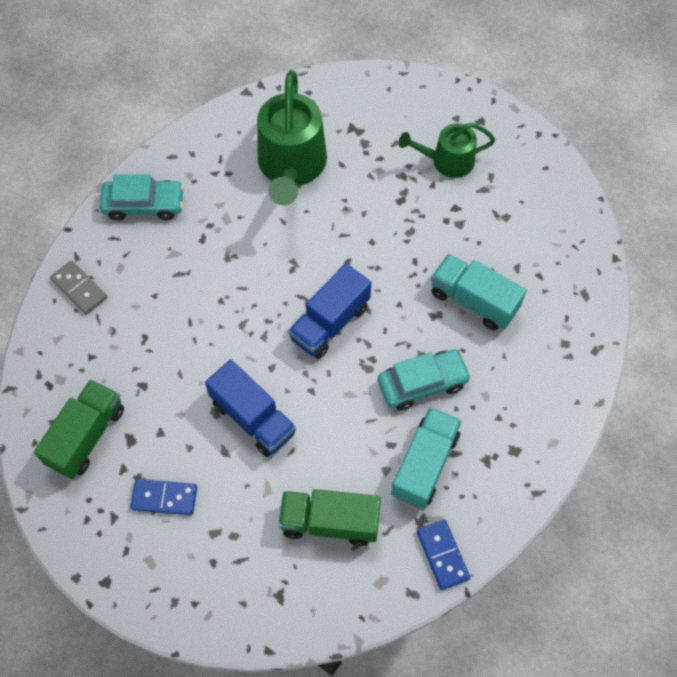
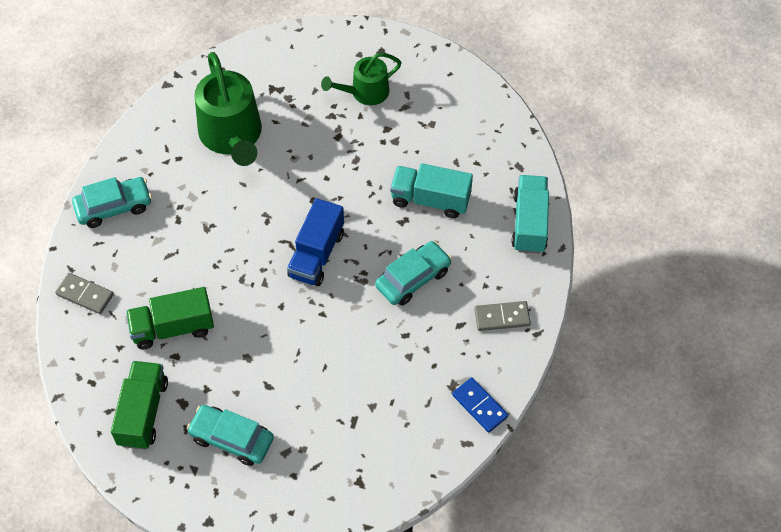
camera: 20 degrees left, 5 degrees down
(164, 498) = (231, 439): blue domino -> turquoise car
(253, 418) = (281, 351): blue truck -> none
(330, 522) = (378, 411): green truck -> green truck (173, 328)
(424, 465) = (439, 341): turquoise truck -> turquoise truck (529, 223)
(504, 460) = (502, 317): none -> grey domino

